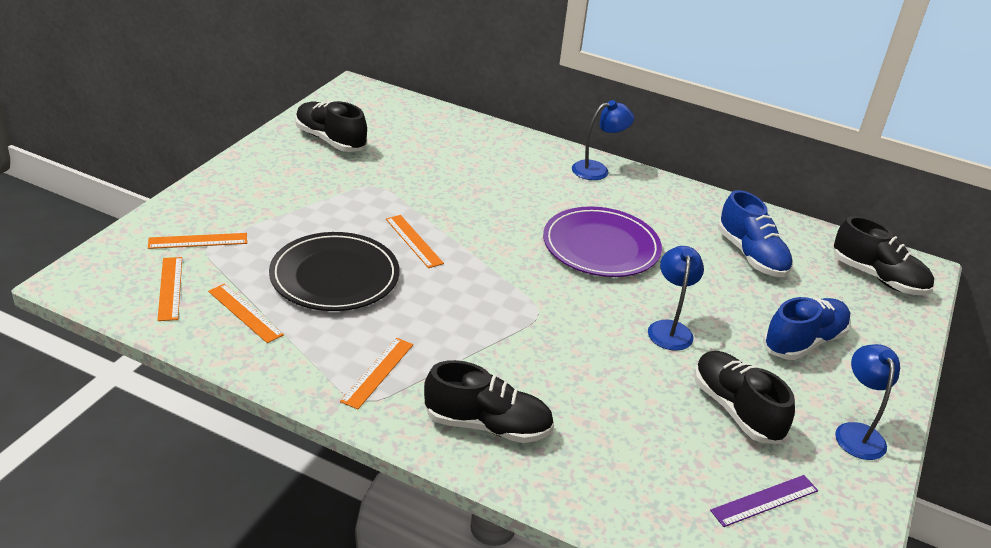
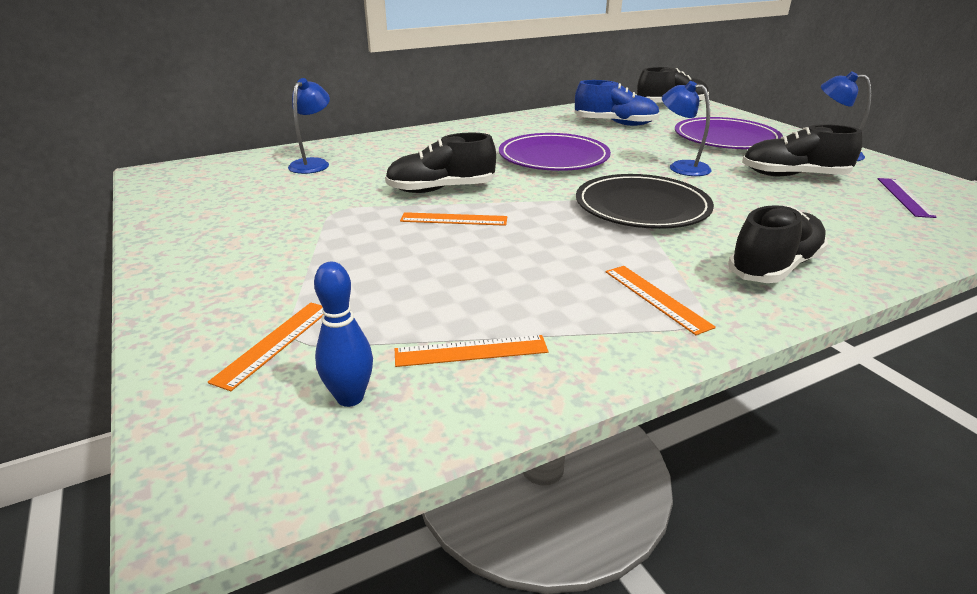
camera: 50 degrees left, 5 degrees down
(170, 288) = (350, 397): orange ruler -> blue bowling pin
(330, 140) = (219, 208): black shoe -> black shoe (441, 189)
(335, 276) = (464, 274): black plate -> black plate (642, 207)
(597, 170) = (451, 131): blue lamp -> blue lamp (313, 164)
(803, 342) = (726, 138): blue shoe -> purple plate

